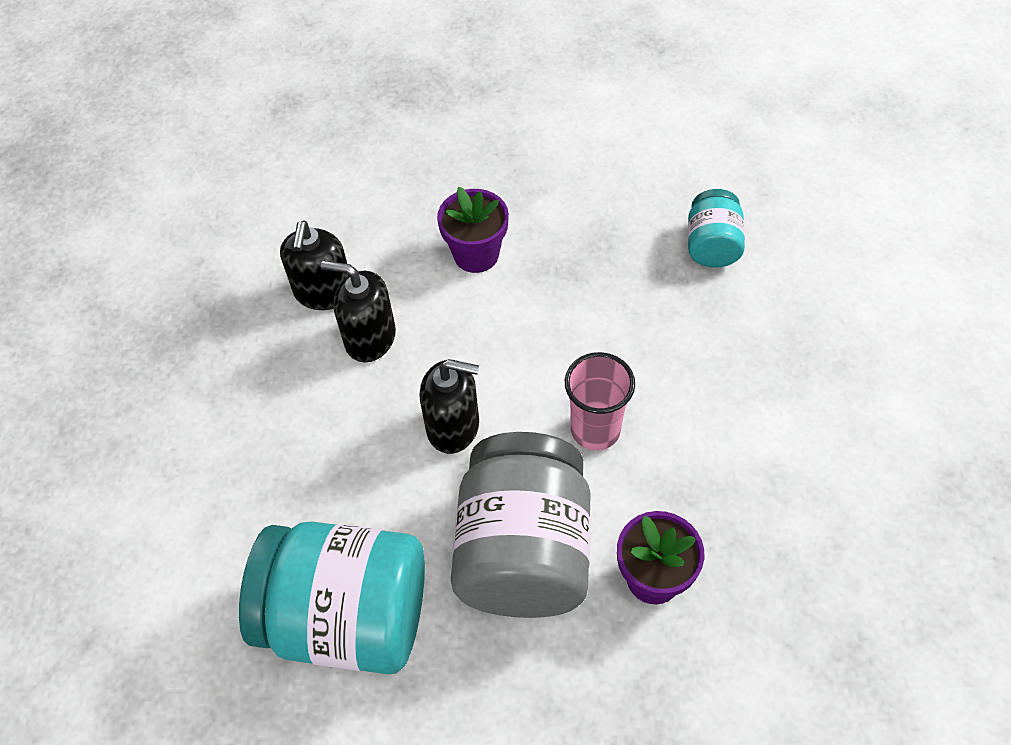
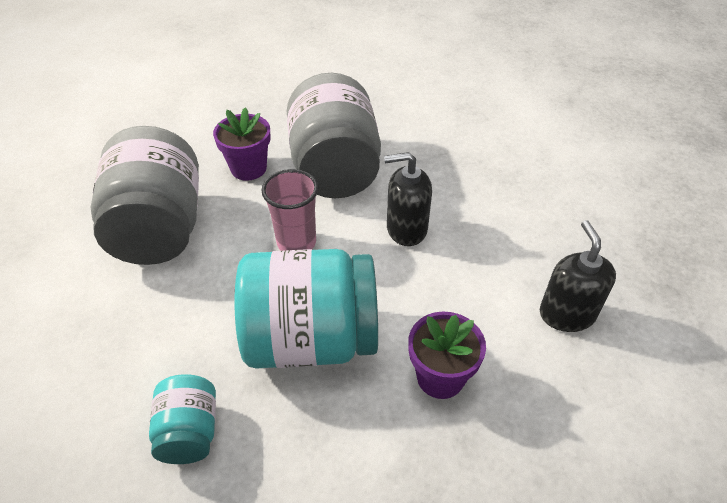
camera: 165 degrees right, 10 degrees down
(347, 617) = (432, 128): turquoise jar -> turquoise jar (311, 338)
(370, 338) = (503, 281): black soap dispenser -> none
(774, 484) = (159, 228): none -> grey jar

